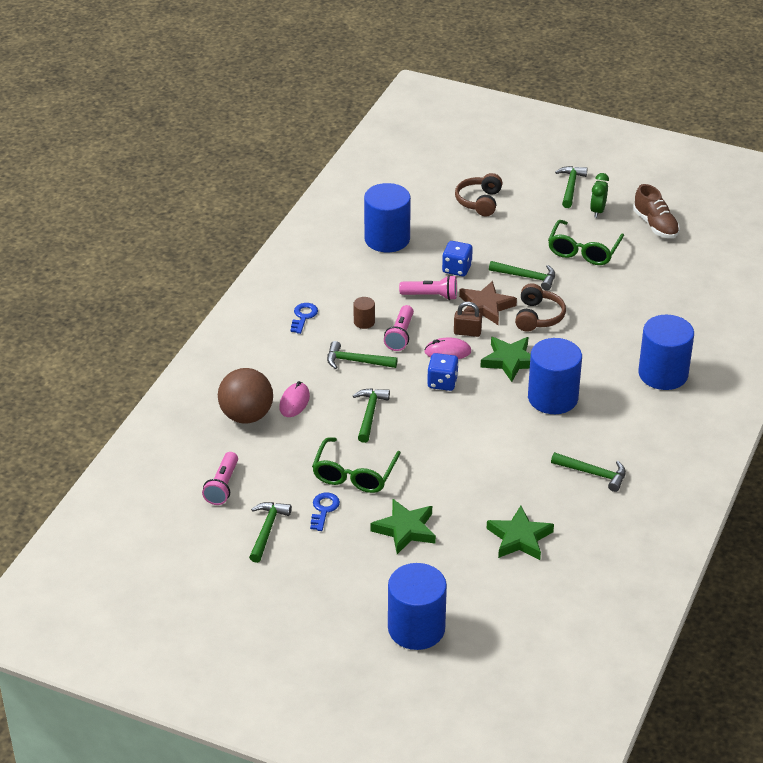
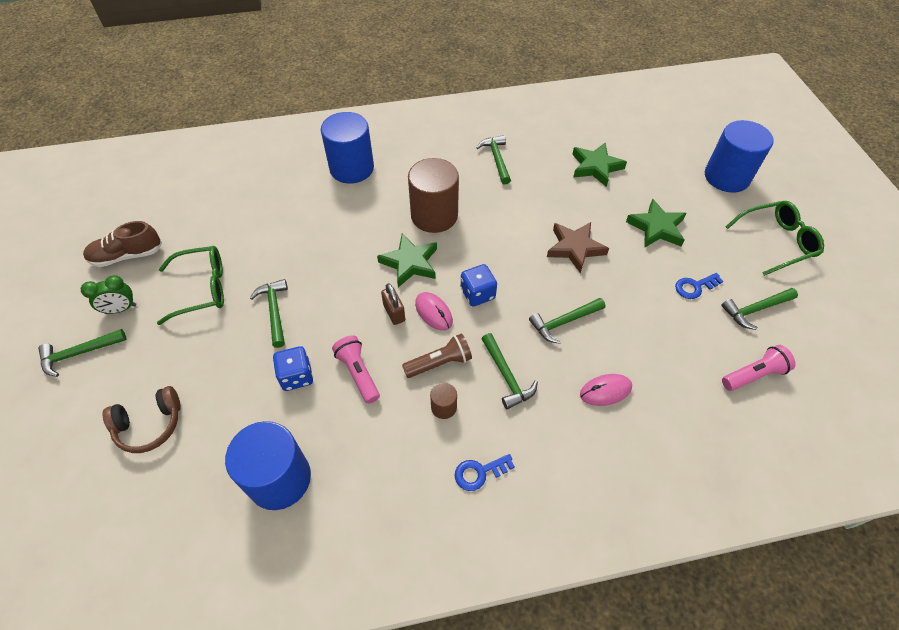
camera: 125 degrees left, 15 degrees up
(246, 416) = (661, 419): brown ball -> none
(354, 475) = (640, 290): green glasses -> green glasses (776, 242)
(400, 335) = (439, 363): pink flashlight -> brown flashlight
(485, 307) = (344, 319): brown star -> brown star (575, 248)
(538, 317) = (332, 274): brown headphones -> none
(552, 398) = (434, 215): blue cylinder -> brown cylinder
(655, 225) = (127, 255): brown shoe -> brown shoe turned 135 degrees counterclockwise

